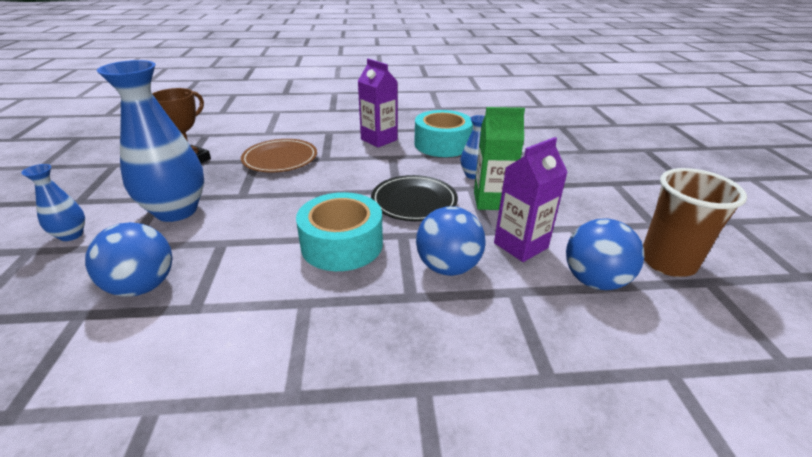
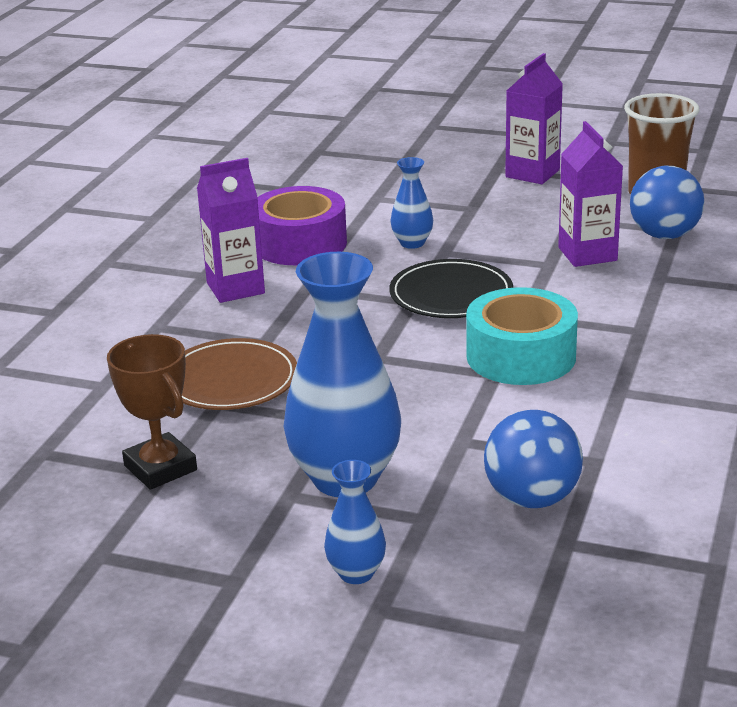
camera: 65 degrees left, 5 degrees down
(442, 144) = (300, 244): turquoise tape -> purple tape
(448, 267) = (602, 301): blue ball -> none
(492, 201) = (486, 247): green carton -> none
(626, 197) = (532, 173): none -> purple carton

